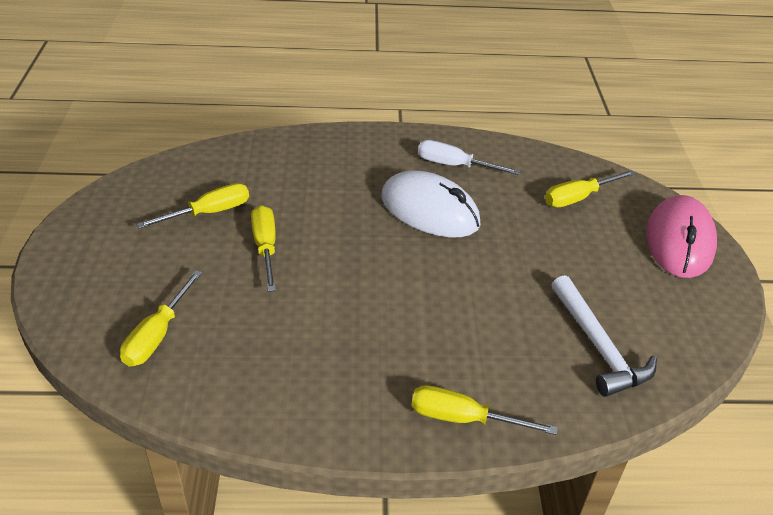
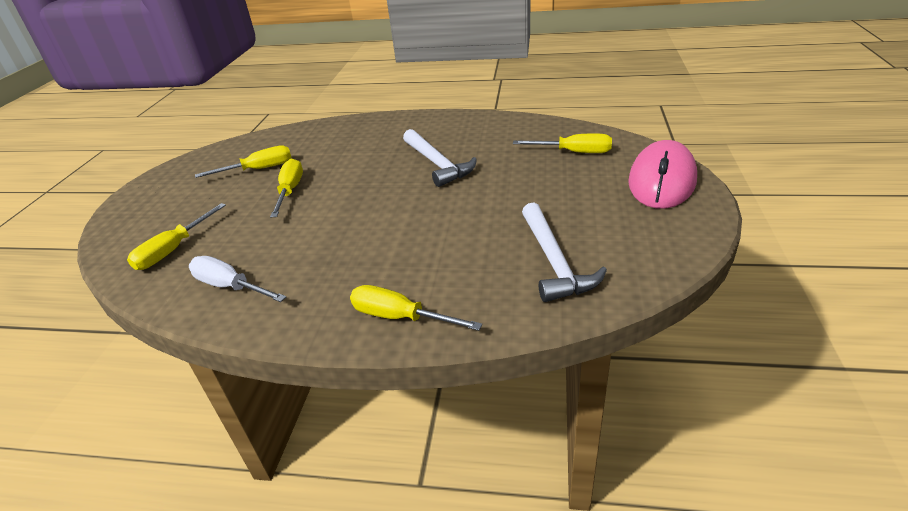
camera: 15 degrees right, 5 degrees down
(429, 211) = (437, 164): white mouse -> white hammer
(454, 165) = (471, 134): white screwdriver -> white screwdriver (230, 286)
(578, 198) = (574, 152): yellow screwdriver -> yellow screwdriver turned 150 degrees counterclockwise

